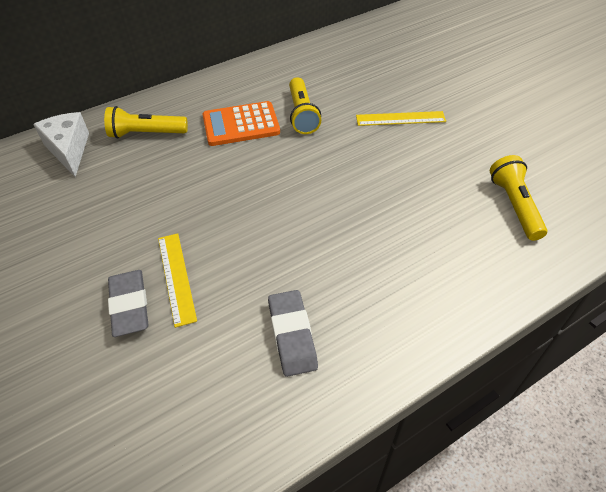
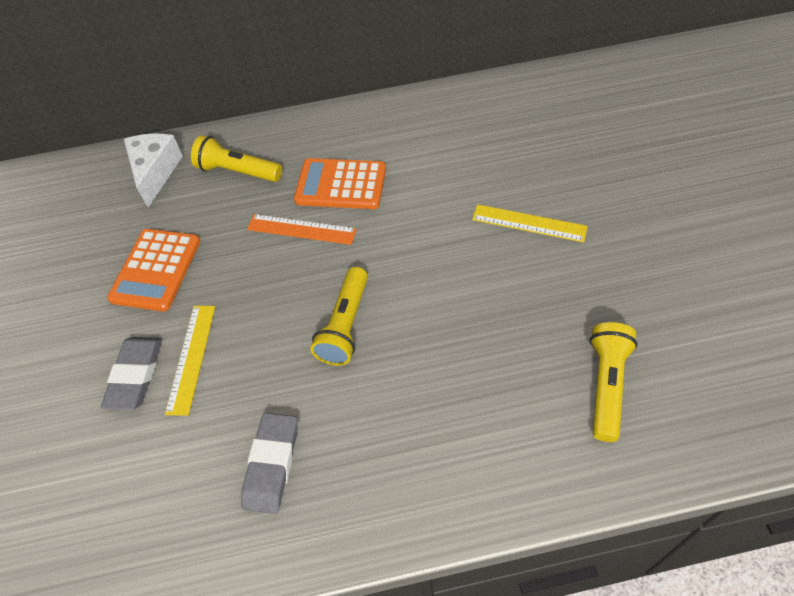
camera: 25 degrees right, 5 degrees up
(107, 221) = (156, 270): none -> orange calculator
(224, 162) = (301, 229): none -> orange ruler
(302, 114) = (415, 188): yellow flashlight -> yellow flashlight (345, 325)

